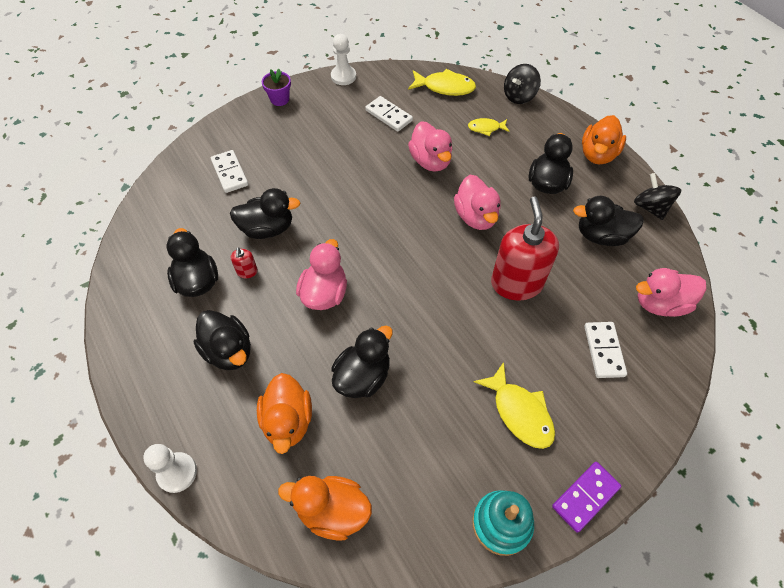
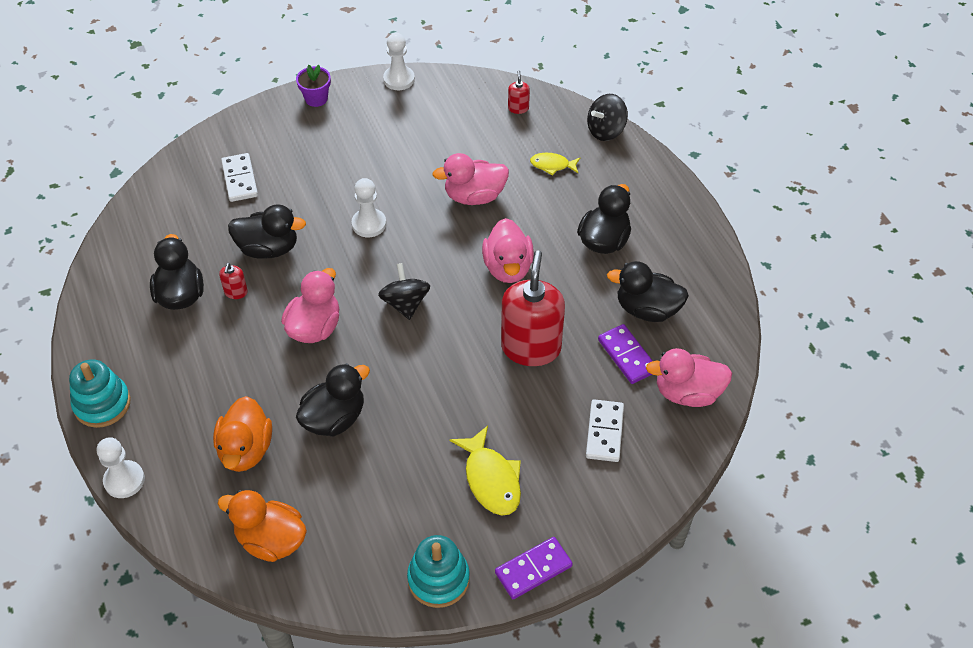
camera: 10 degrees right, 5 degrees down
(142, 397) = (102, 404): none -> turquoise stacking toy
(229, 351) = (199, 372): black duck -> none
(349, 196) = (369, 224): none -> white pawn
(388, 115) = (440, 135): white domino -> none
(430, 161) = (474, 196): pink duck -> pink duck turned 90 degrees clockwise
(445, 87) = (518, 108): yellow fish -> red soap dispenser
(597, 154) = (677, 214): orange duck -> none
(599, 278) = (627, 356): none -> purple domino
(650, 207) = (718, 285): black spinning top -> black spinning top (405, 303)

